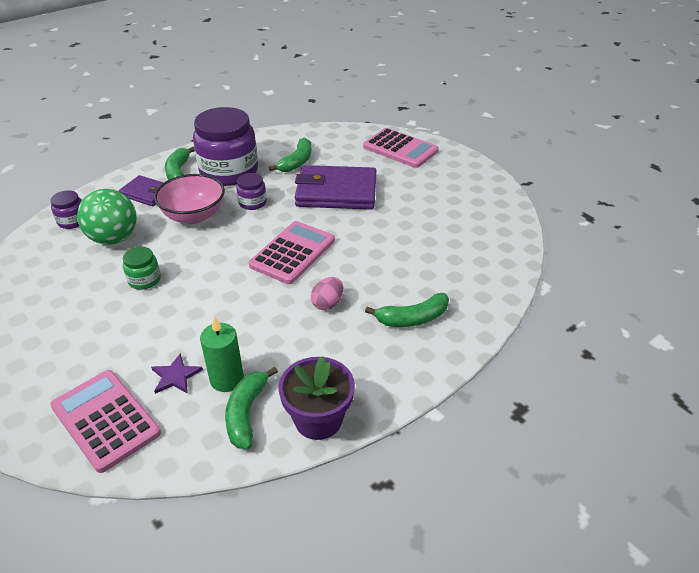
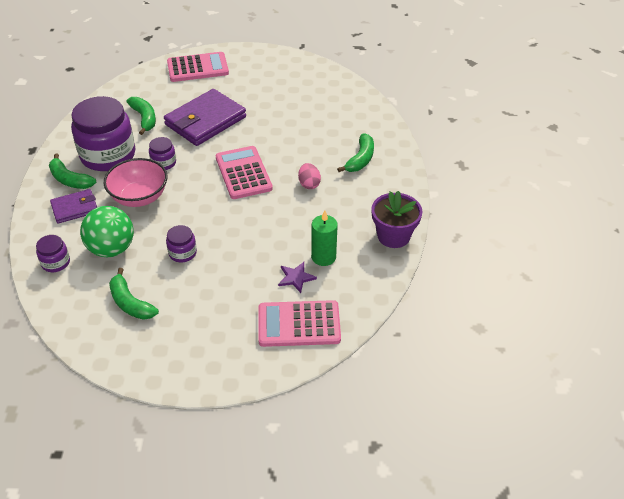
camera: 50 degrees left, 5 degrees up
(144, 280) = (182, 253): green jar -> purple jar
(246, 413) = (359, 261): green banana -> green banana (130, 303)

